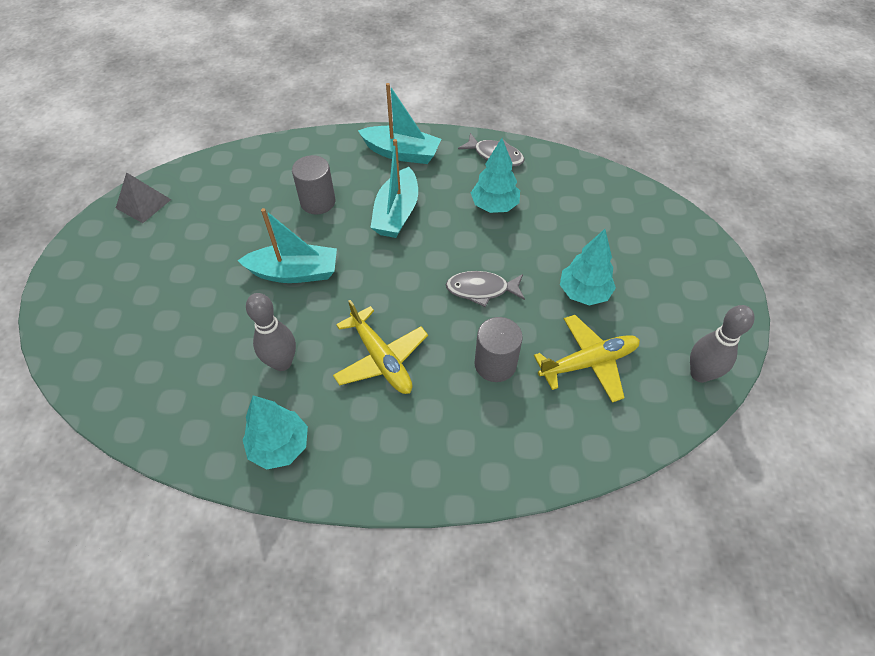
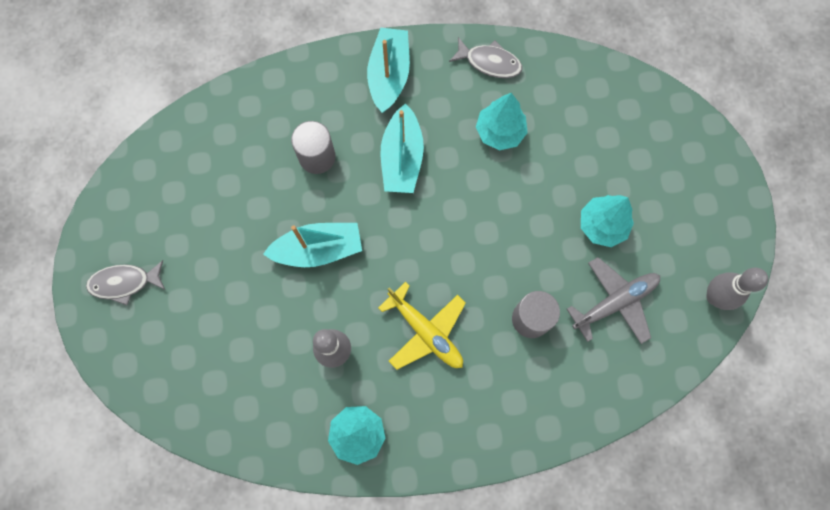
camera: 10 degrees left, 20 degrees up
(143, 203) = (134, 189): grey pyramid -> none
(402, 153) = (389, 75): turquoise boat -> turquoise boat turned 90 degrees counterclockwise
(481, 290) = (504, 238): grey fish -> grey fish (124, 283)
(588, 362) = (615, 302): yellow plane -> grey plane

